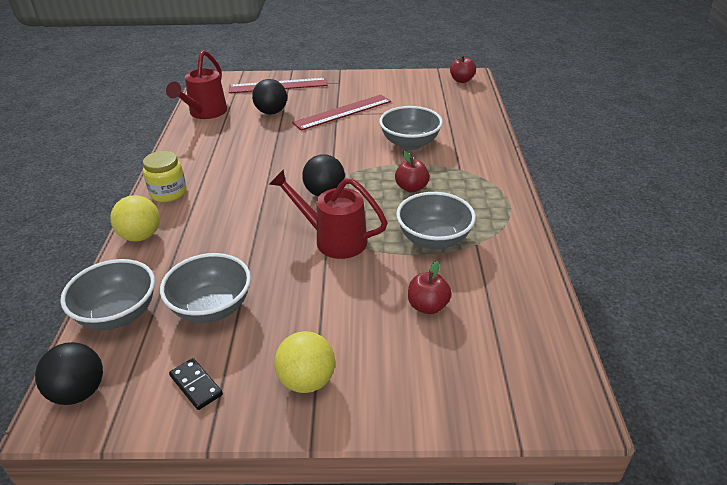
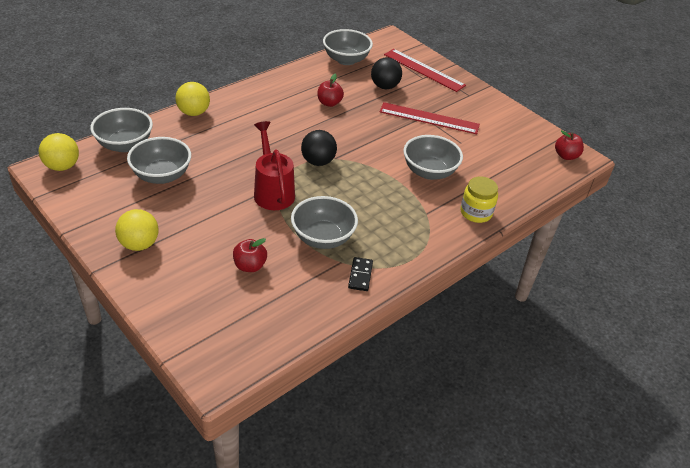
camera: 45 degrees right, 5 degrees up
(79, 392) = (62, 166): black ball -> yellow ball
(168, 193) = (244, 98): yellow jar -> yellow jar (476, 213)
(196, 385) = (100, 204): black domino -> black domino (360, 275)
(205, 113) = (346, 60): red watering can -> grey bowl
(411, 188) = (372, 199): red apple -> red apple (329, 103)

